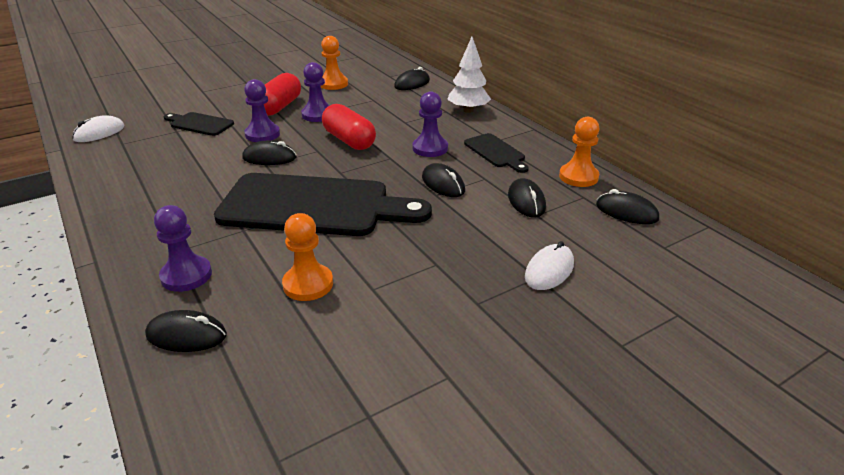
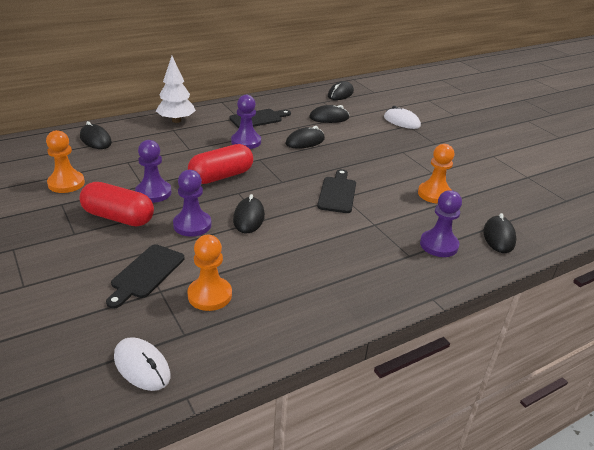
camera: 90 degrees left, 0 degrees up
(314, 206) = (337, 193): black cutting board -> black cutting board, size x0.46
(578, 177) = (298, 99): orange pawn -> orange pawn (210, 295)

